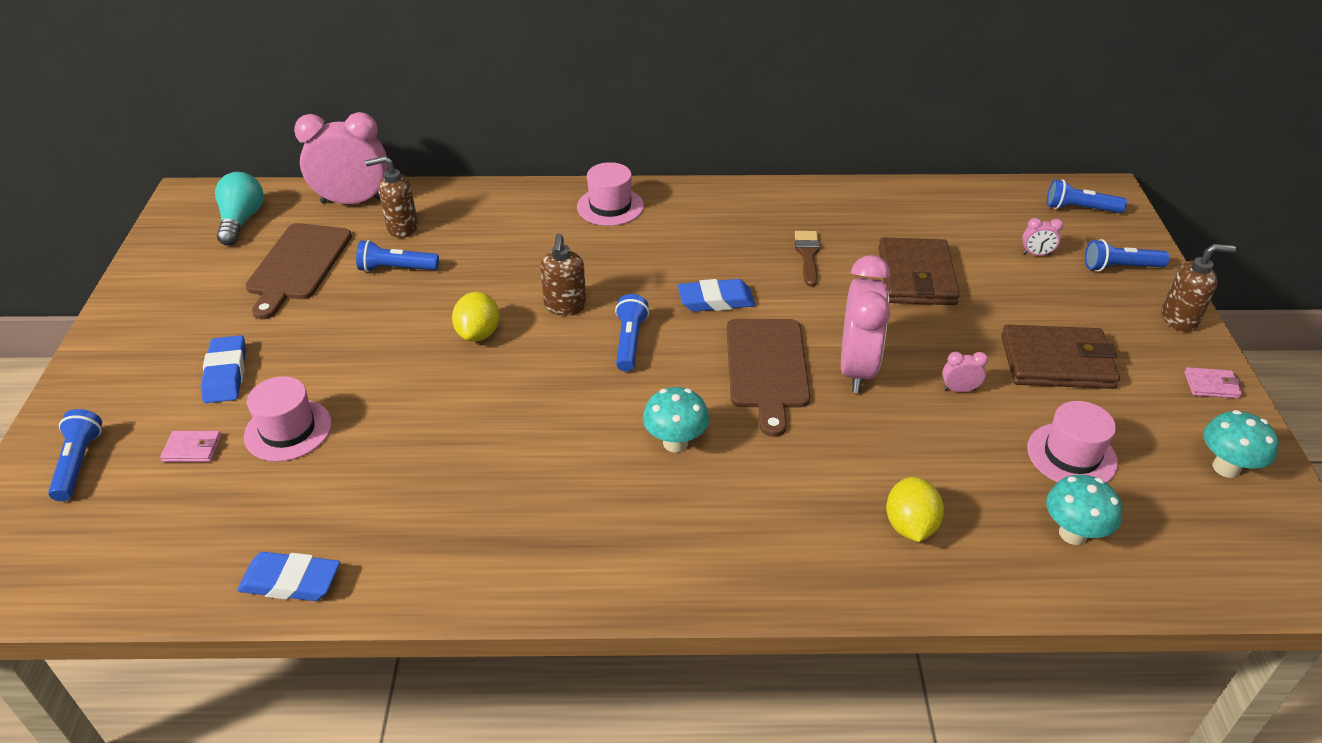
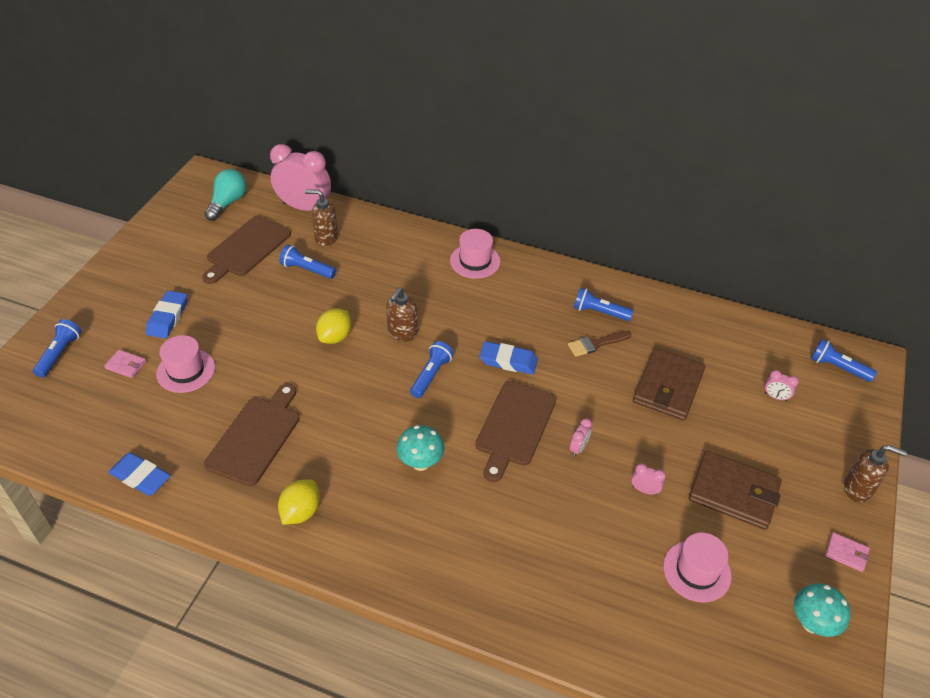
camera: 20 degrees right, 5 degrees up
(436, 480) = (256, 437): none -> brown cutting board
(807, 255) = (596, 344): brown brush -> brown brush turned 135 degrees counterclockwise
(856, 369) = (578, 448): pink clock -> pink clock, size x0.41
(910, 526) = (545, 582): yellow lemon -> yellow lemon (301, 512)
(1073, 534) = (658, 631): turquoise mushroom -> none
(1120, 267) = (838, 429): blue flashlight -> blue flashlight (599, 312)

